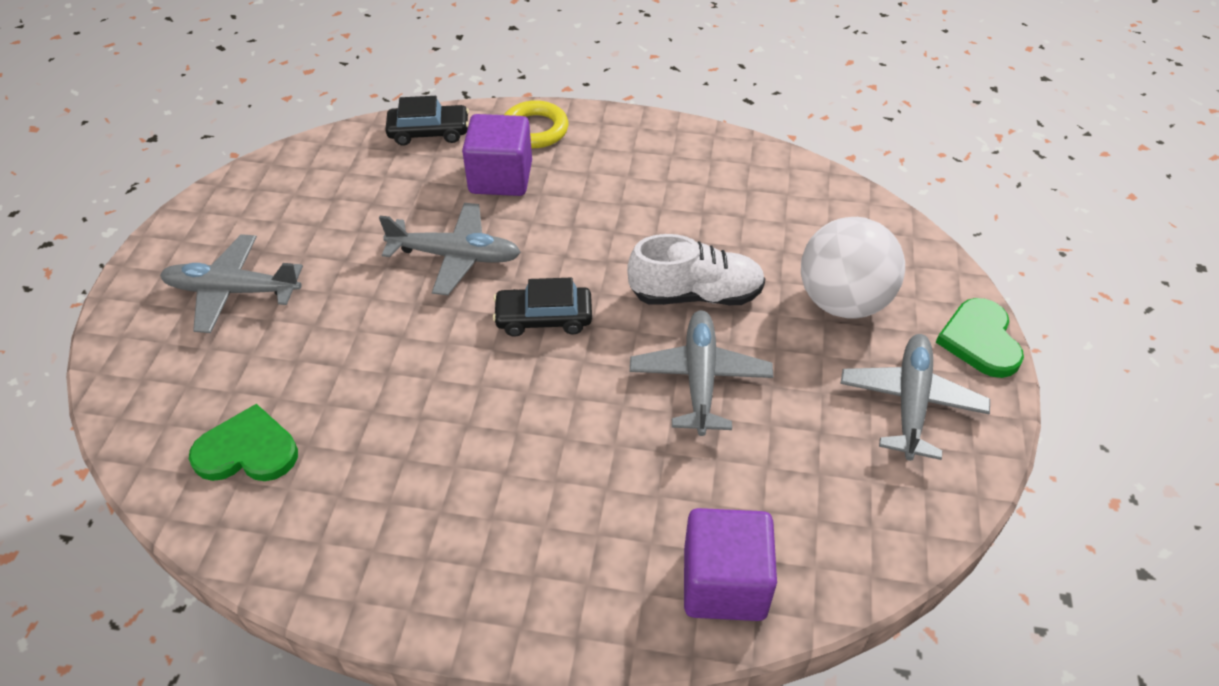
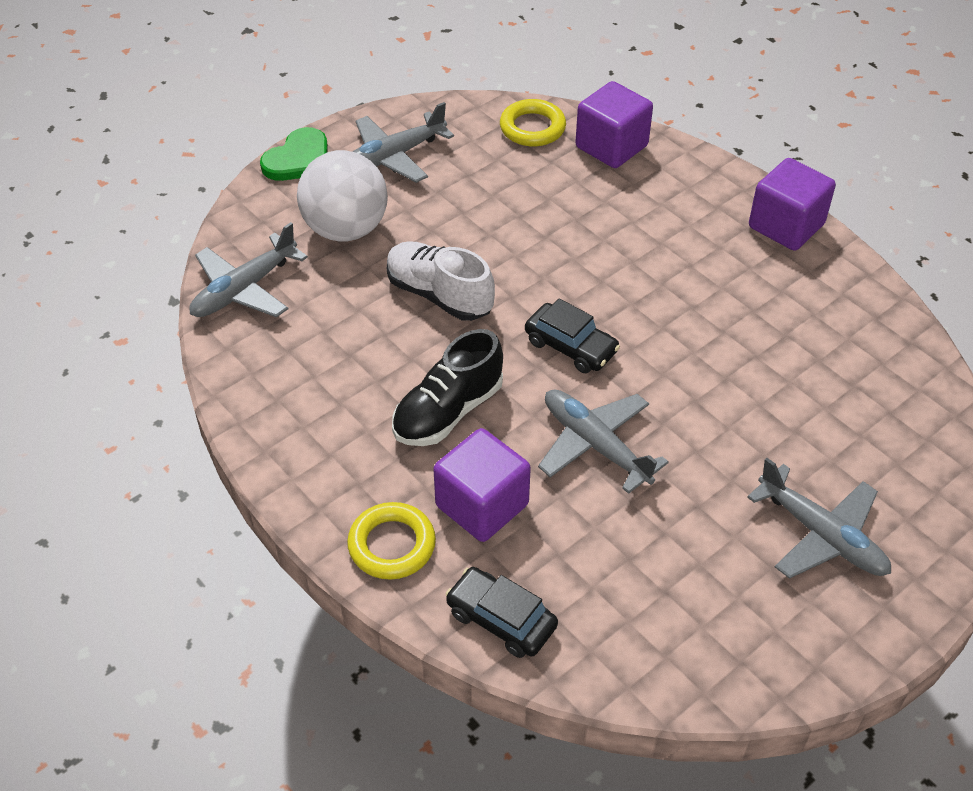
camera: 140 degrees left, 0 degrees up
(247, 450) = (867, 380): green heart -> none
(434, 601) = (786, 226): none -> purple cube
(586, 217) = (448, 411): none -> black shoe
(700, 378) = (504, 242): grey plane -> grey plane (244, 289)
(834, 546) = (532, 128): none -> yellow ring

